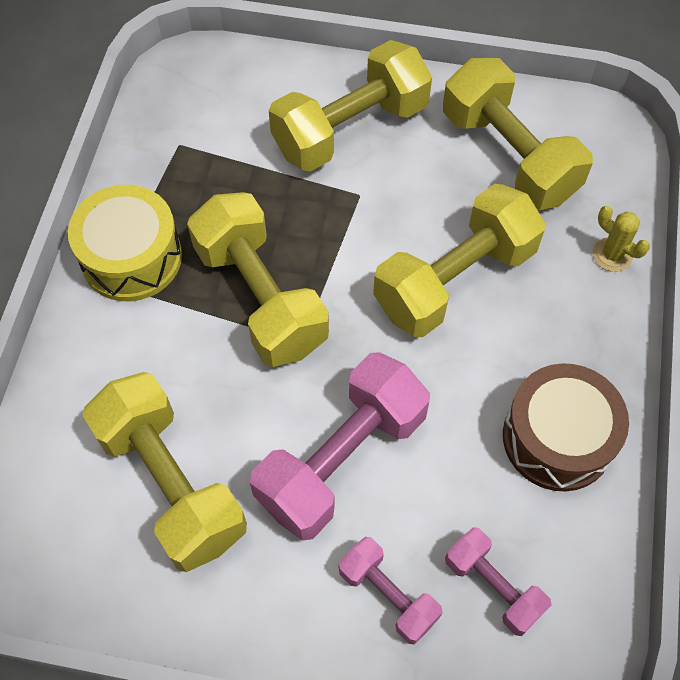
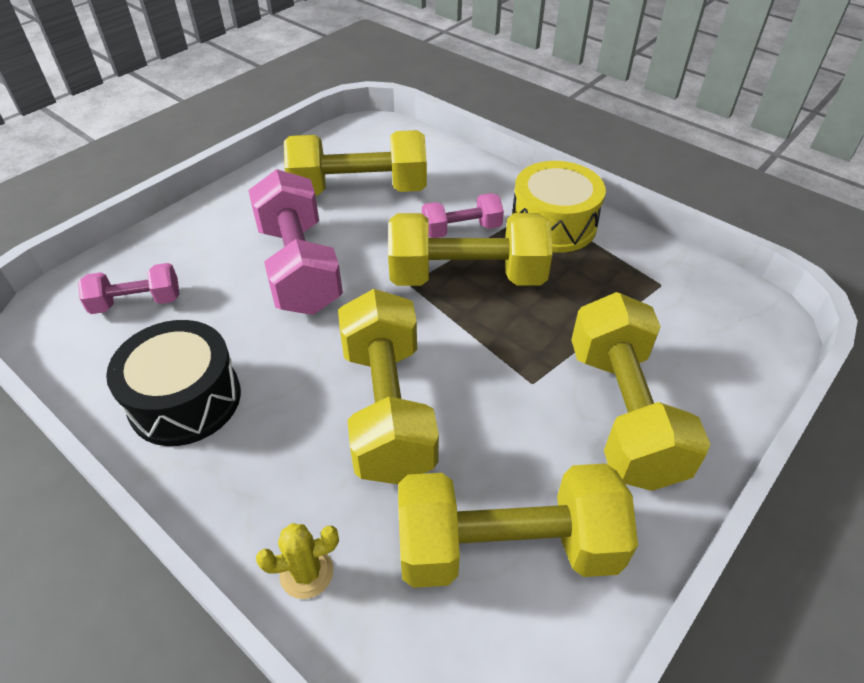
camera: 120 degrees right, 15 degrees down
(388, 595) = (192, 252): pink dumbbell -> pink dumbbell (461, 230)
(557, 438) = (185, 399): brown drum -> black drum

